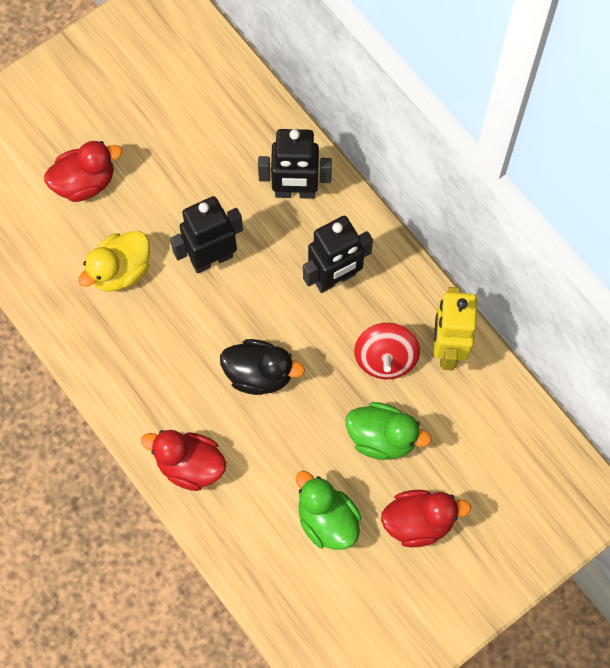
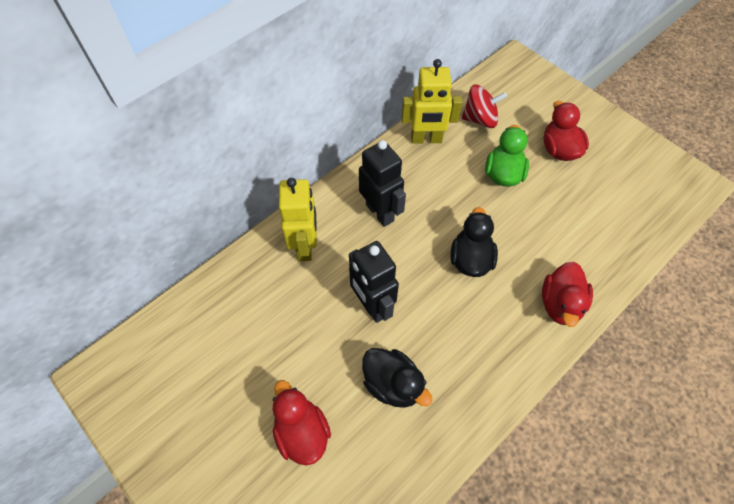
camera: 95 degrees left, 10 degrees down
(120, 271) = (393, 384): yellow duck -> black duck
(295, 192) = (305, 246): black robot -> yellow robot
(327, 520) = (575, 204): green duck -> none
(385, 358) = (441, 176): red spinning top -> red spinning top (480, 119)

